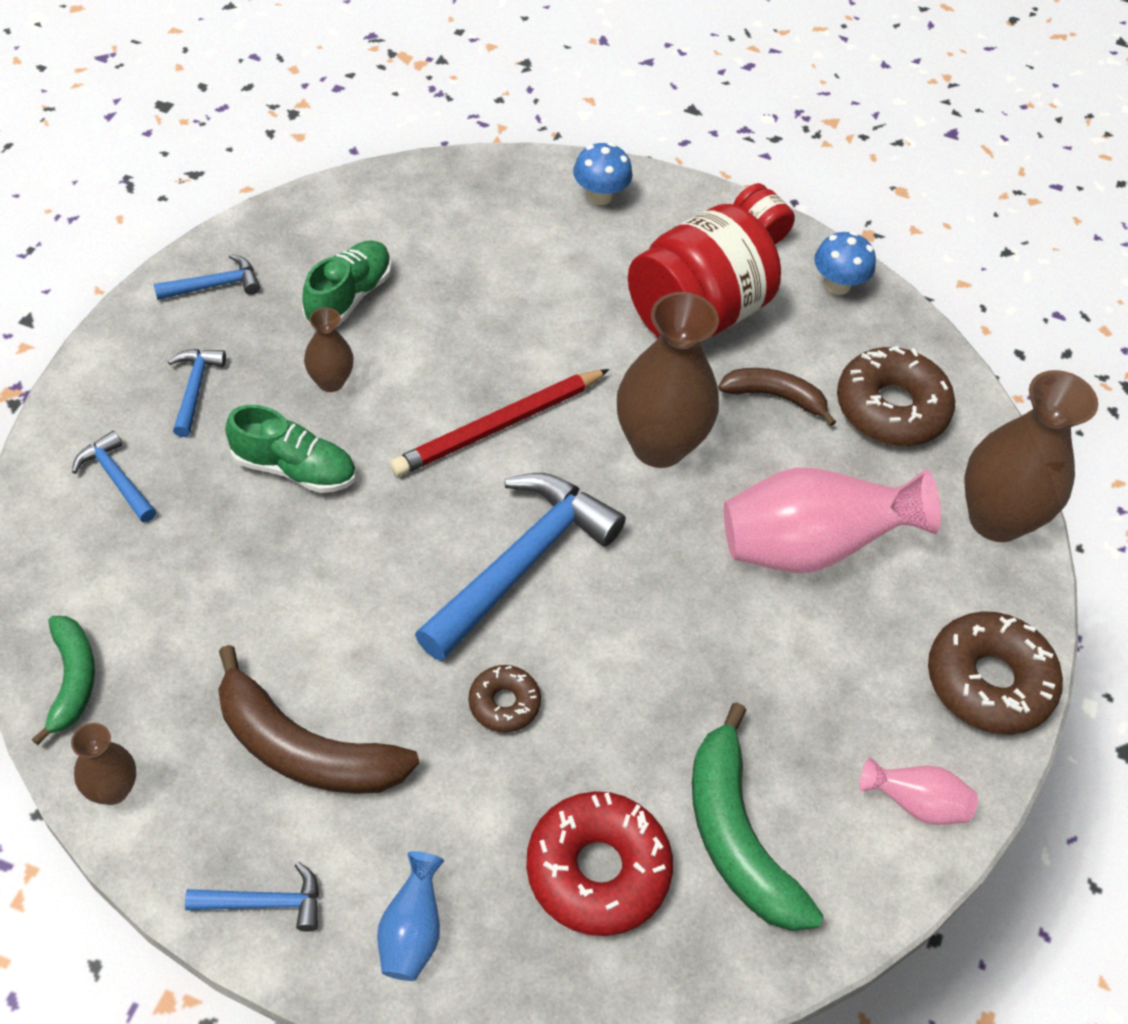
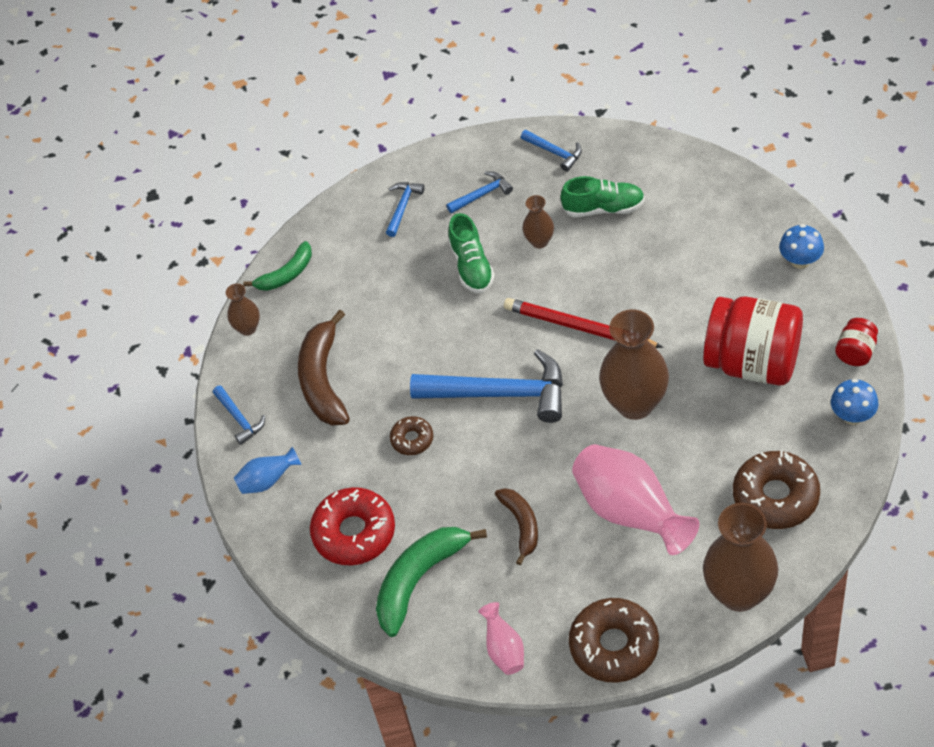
camera: 70 degrees right, 0 degrees up
(775, 397) = (726, 436): brown banana -> brown banana (521, 525)

